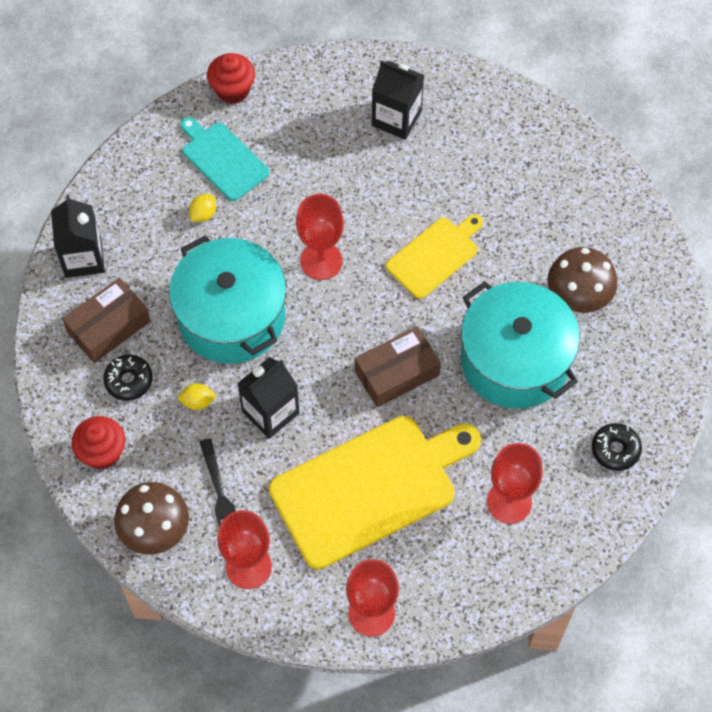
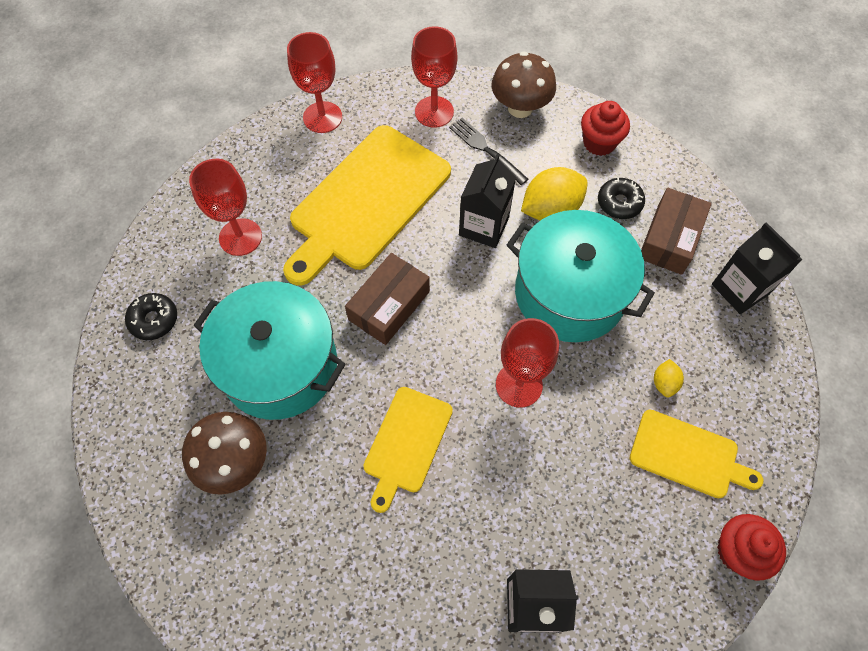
camera: 155 degrees right, 0 degrees up
(198, 401) = (550, 210): yellow lemon -> yellow lemon, size x2.05
(223, 159) = (688, 455): turquoise cutting board -> yellow cutting board

